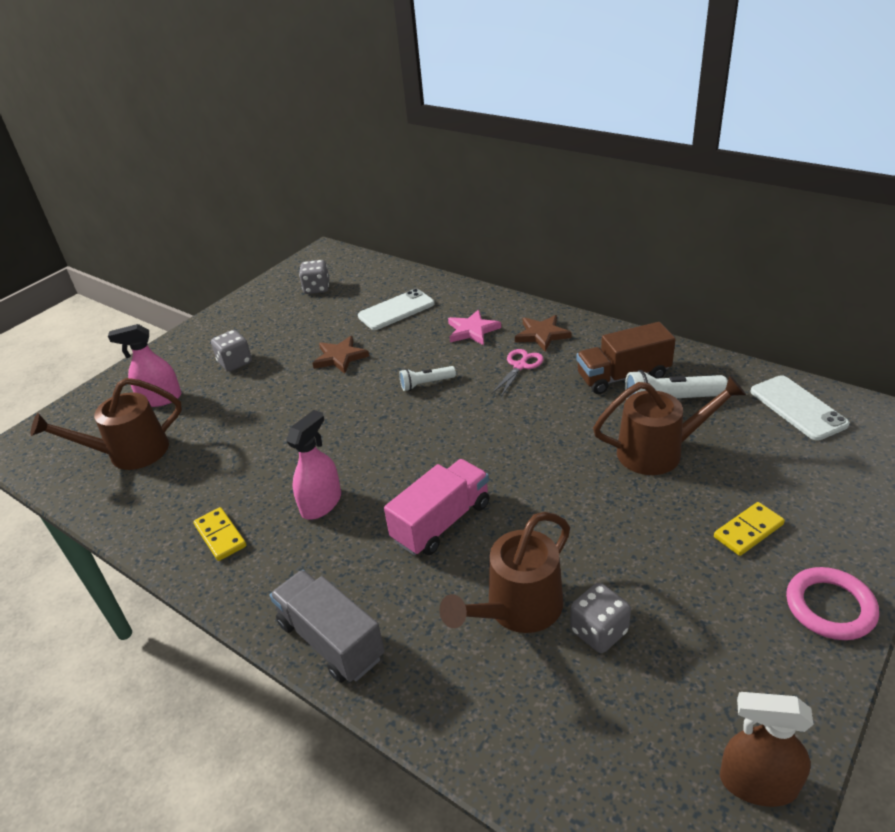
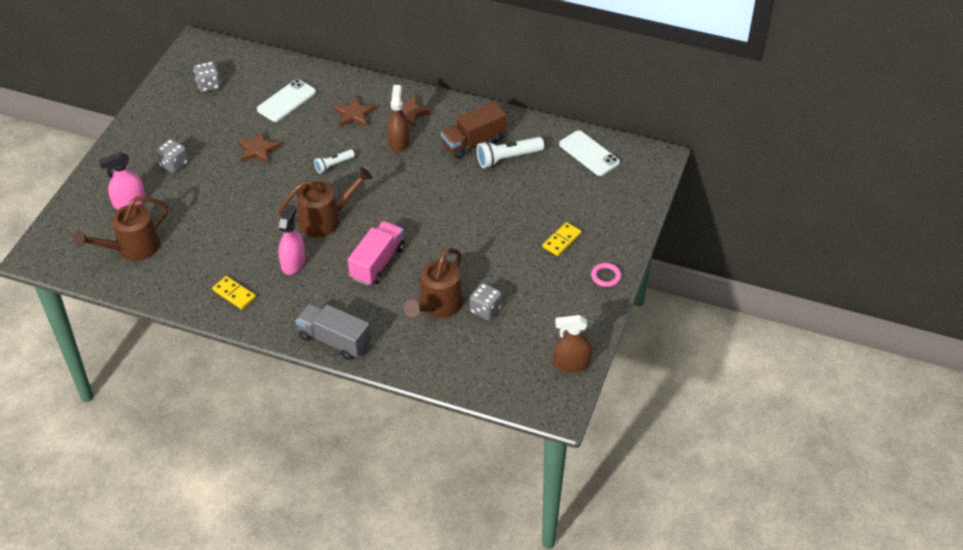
camera: 20 degrees left, 10 degrees up
(472, 330) = (354, 114): pink star -> brown star
(520, 366) = (399, 142): pink scissors -> brown spray bottle
(659, 451) = (505, 196): brown watering can -> brown watering can (325, 219)
(830, 607) = (606, 276): pink ring -> pink ring, size x0.65

